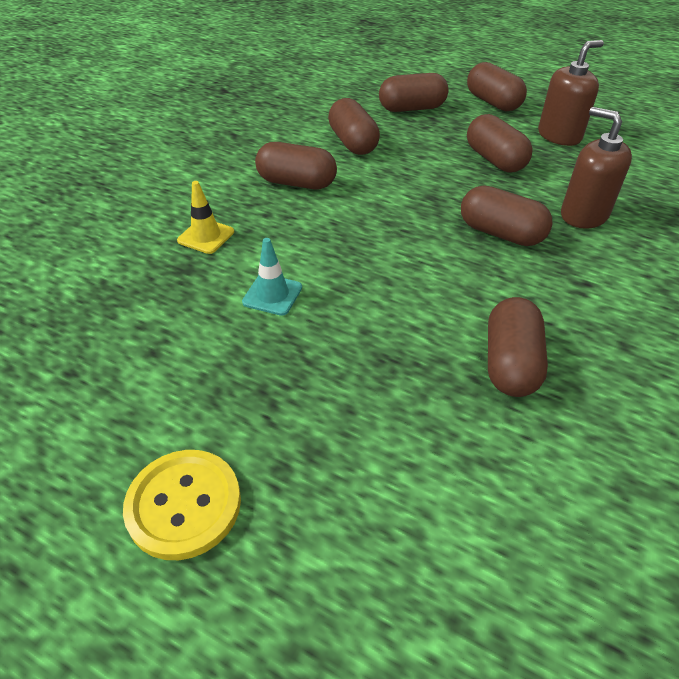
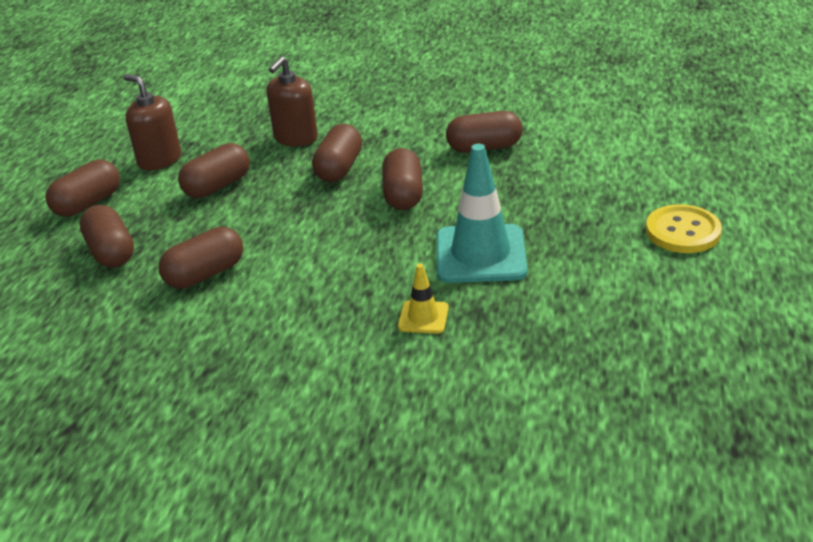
camera: 105 degrees left, 10 degrees down
(272, 295) = (480, 254): turquoise traffic cone -> turquoise traffic cone, size x2.04
(296, 183) = (303, 289): brown capsule -> brown capsule (403, 195)

